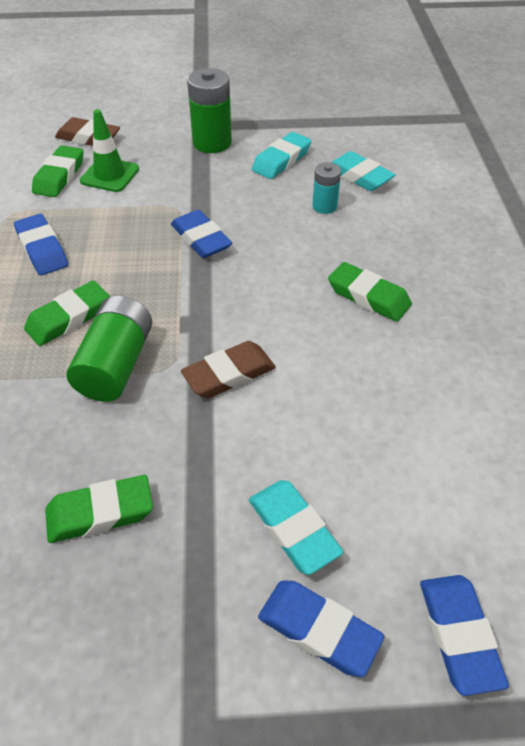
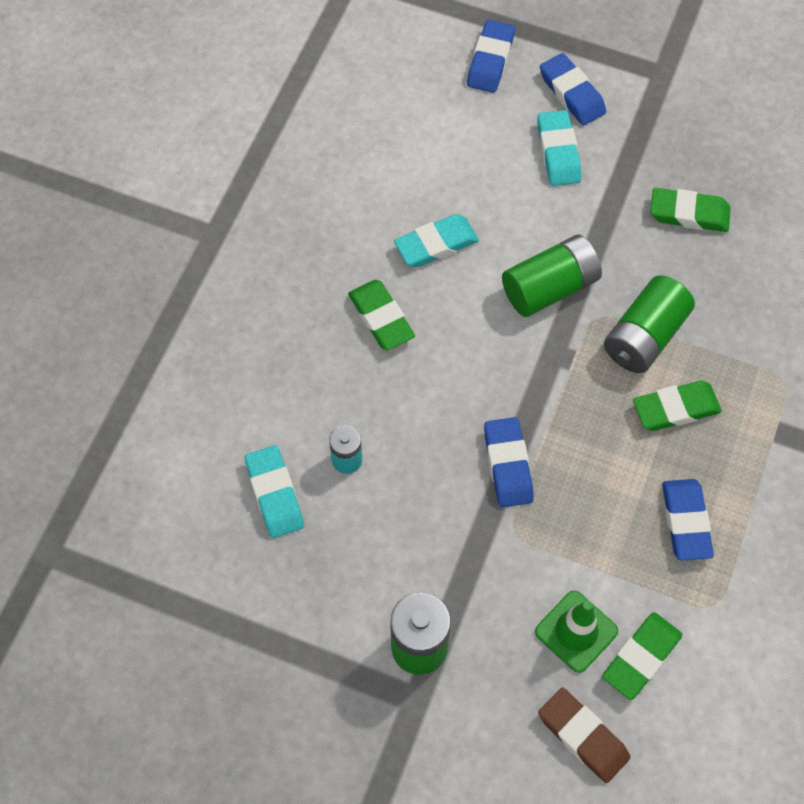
camera: 155 degrees left, 15 degrees up
(229, 374) = (550, 288): brown eraser -> green battery
(281, 160) = (349, 567): turquoise eraser -> turquoise eraser (436, 244)

